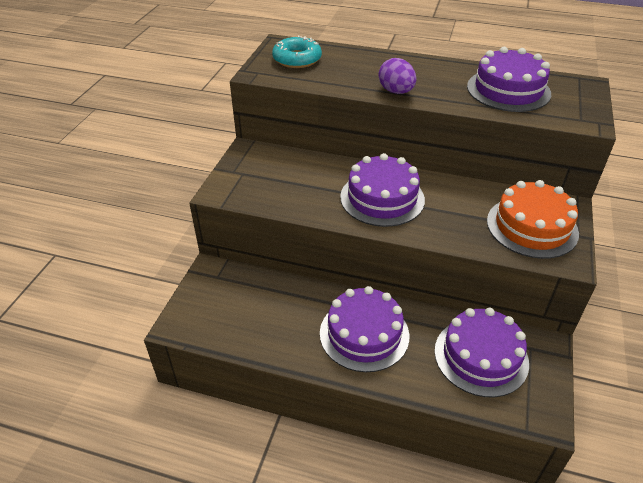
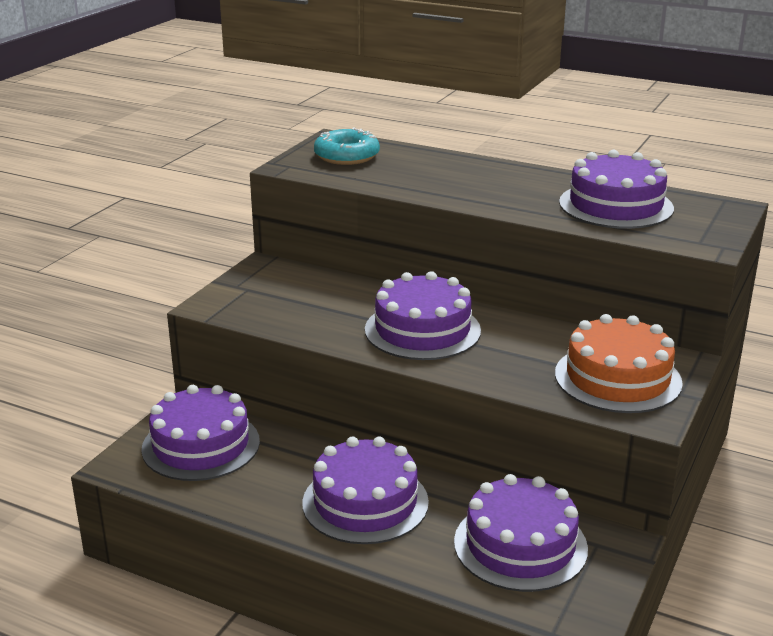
camera: 10 degrees right, 15 degrees down
(232, 298) = (201, 445): none -> purple cake
(396, 91) = (461, 197): purple egg -> none

